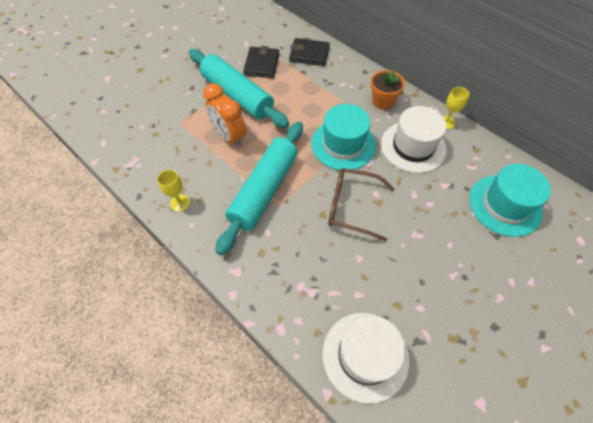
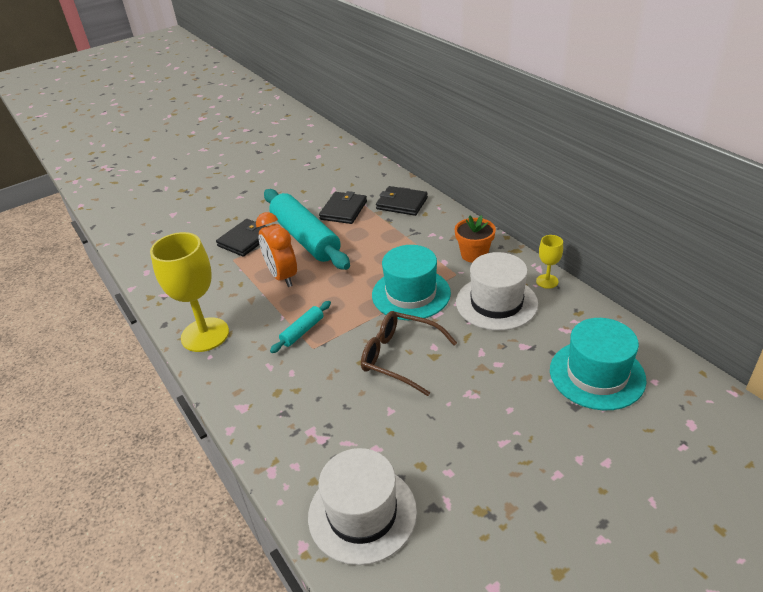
camera: 15 degrees right, 20 degrees down
(180, 203) = (205, 335): yellow goblet -> yellow goblet, size x2.11
(184, 101) = (245, 240): none -> black wallet
(264, 190) = (302, 331): turquoise rolling pin -> turquoise rolling pin, size x0.44

